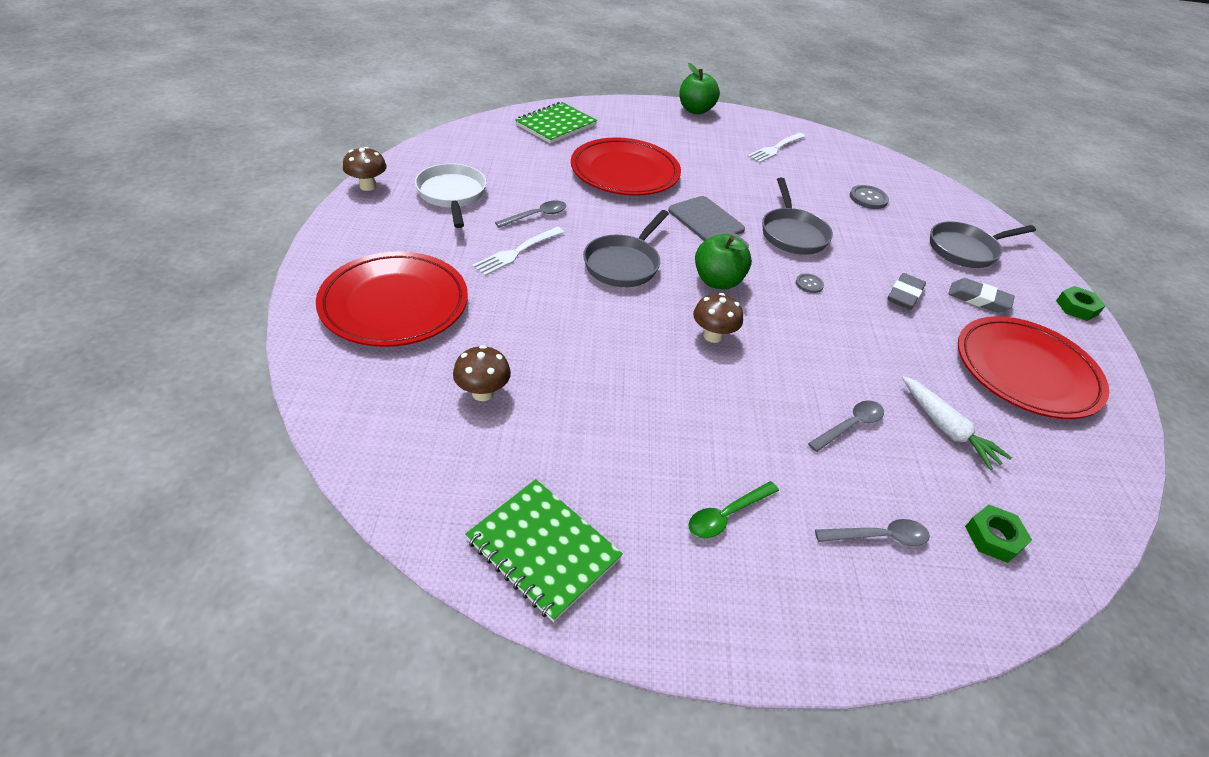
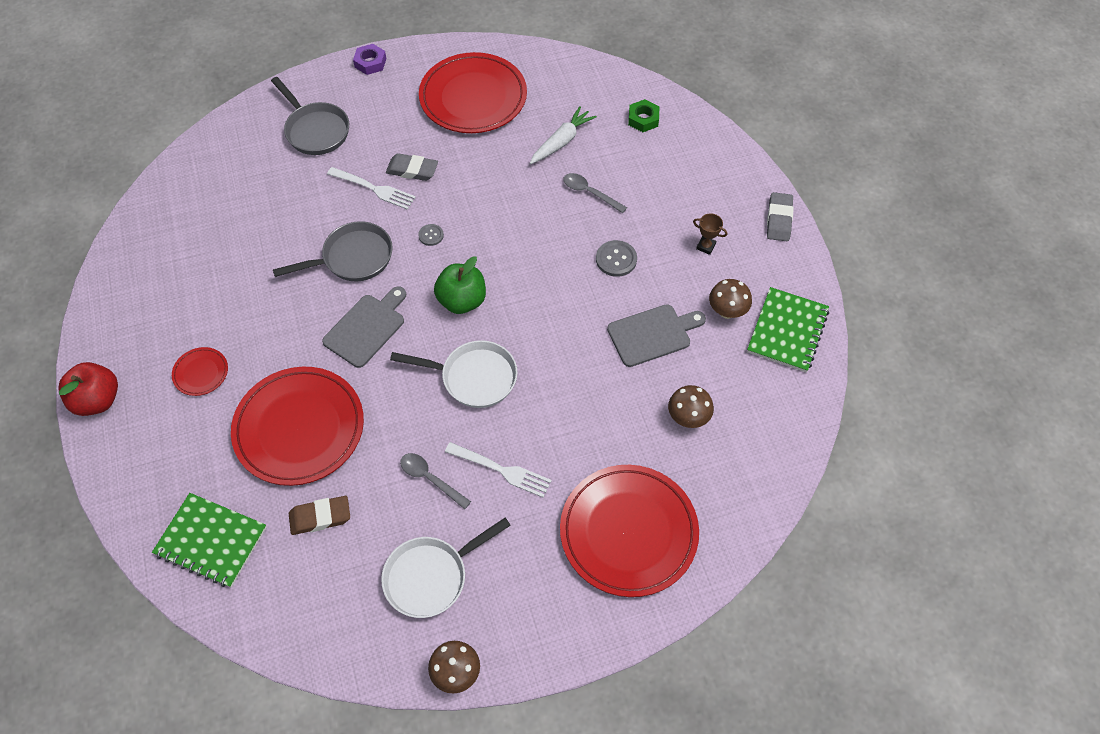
camera: 105 degrees left, 15 degrees up
(541, 164) = (320, 517): none -> brown eraser
(609, 405) = (652, 334): none -> grey cutting board
(623, 264) = (474, 377): grey pan -> white pan
(695, 110) = (97, 400): green apple -> red apple
(699, 146) = (201, 373): none -> red plate
(713, 336) = (538, 289): brown mushroom -> brown mushroom (727, 311)
(727, 515) = (706, 246): green spoon -> brown trophy
(776, 148) = (172, 298): white fork -> white fork (373, 189)
(868, 198) = (252, 206): grey button -> grey button (616, 259)
(878, 537) = (676, 171): grey spoon -> none
(978, 299) = (392, 123): grey eraser -> grey eraser (779, 219)
(1076, 307) = (370, 63): green nut -> purple nut

